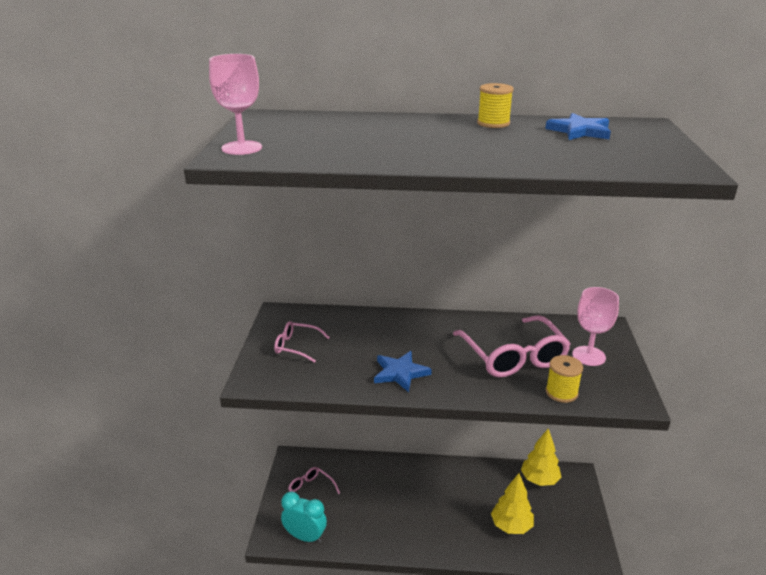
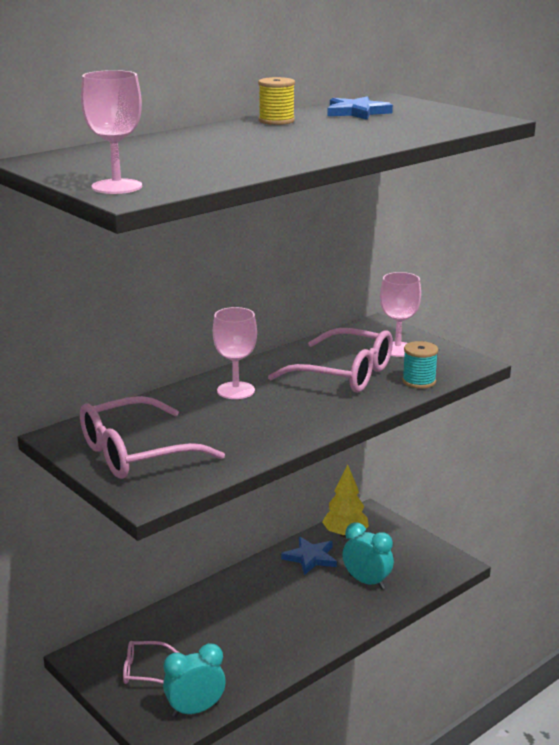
camera: 45 degrees left, 5 degrees down
(297, 346) = (137, 453): pink glasses -> pink glasses, size x1.93
(400, 373) = (274, 426): blue star -> blue star (310, 557)
(420, 332) = (236, 390): none -> pink goblet
(511, 526) = (367, 582): yellow tree -> turquoise clock
(561, 392) = (419, 381): yellow spool -> turquoise spool

